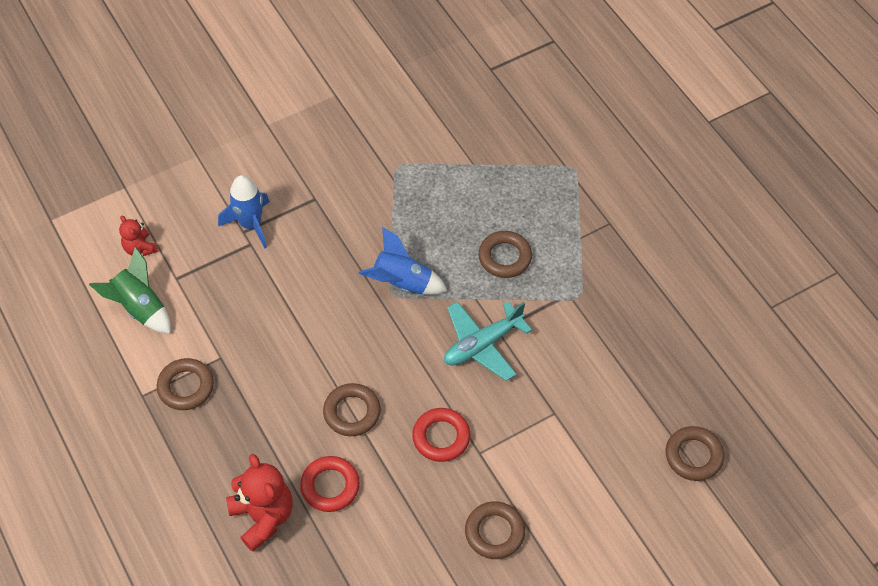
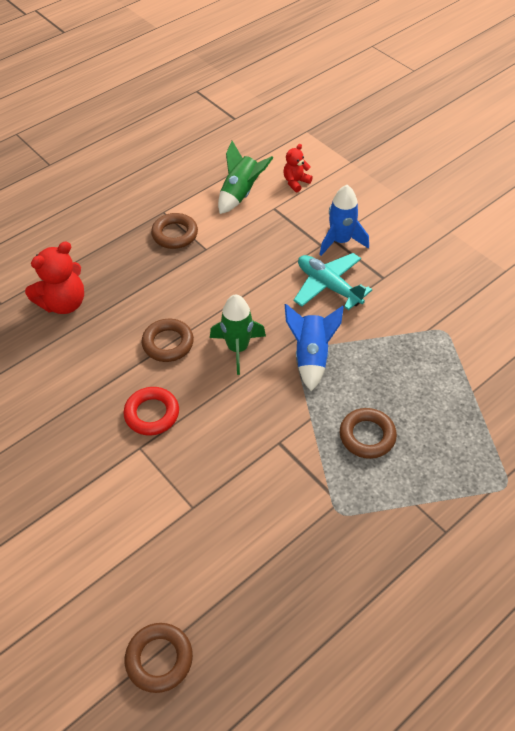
camera: 80 degrees right, 5 degrees down
(330, 486) = (94, 341): red ring -> none
(376, 347) = (238, 348): none -> green rocket
(482, 344) = (259, 432): turquoise plane -> turquoise plane (328, 286)
(494, 532) = (56, 473): brown ring -> none

